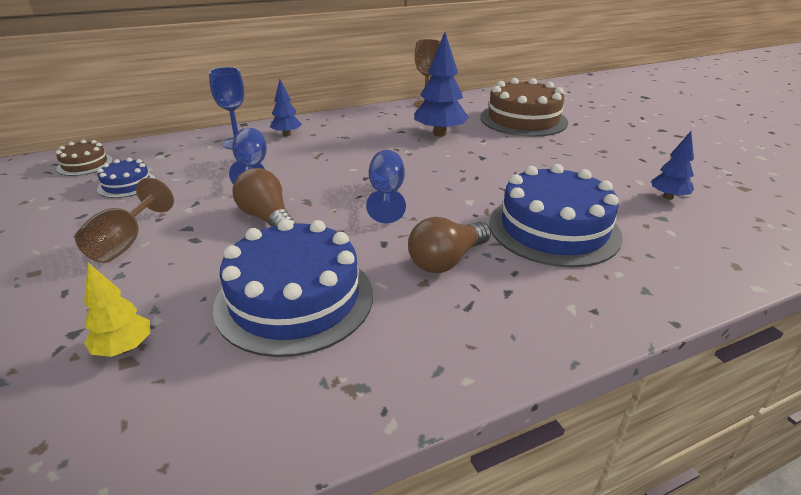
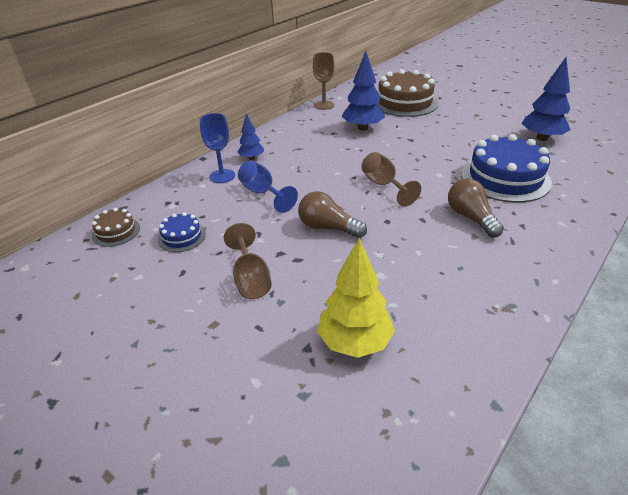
camera: 25 degrees left, 5 degrees up
(124, 348) = (354, 342): yellow tree -> yellow tree, size x1.74
(295, 299) = (415, 273): blue cake -> none
(386, 194) = (383, 185): blue goblet -> brown goblet
(446, 260) = (471, 218): brown light bulb -> brown light bulb turned 135 degrees clockwise
(668, 197) = (541, 138): blue tree -> blue tree, size x1.74

